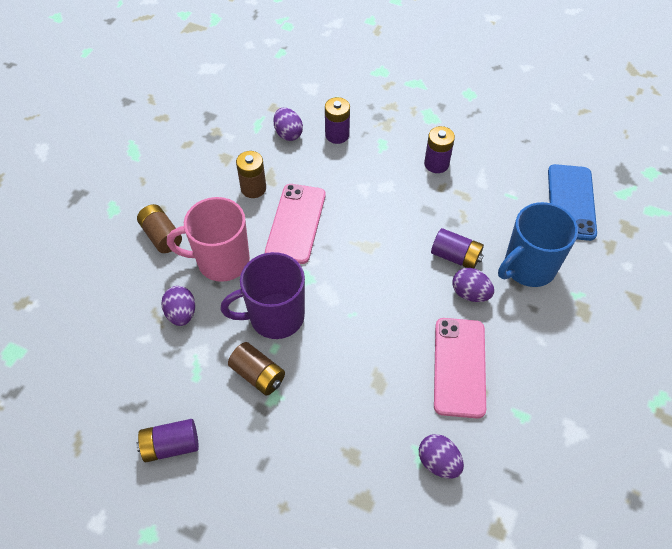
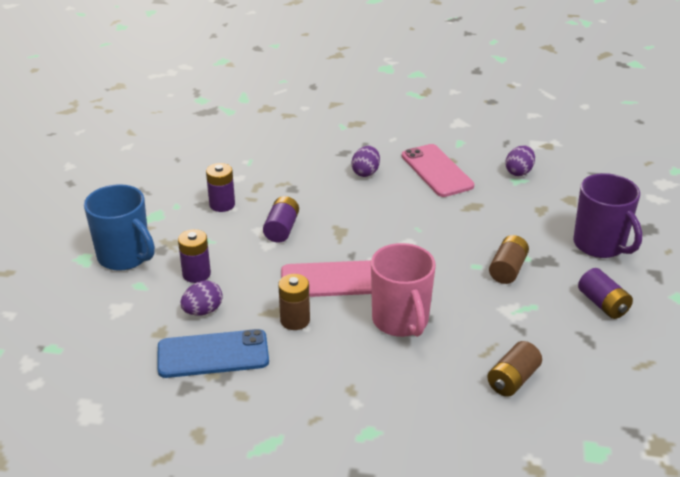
camera: 105 degrees left, 20 degrees down
(161, 236) = (389, 376): brown battery -> brown battery (512, 380)
(181, 314) = (475, 333): purple egg -> none
(275, 316) = (445, 272): purple mug -> purple mug (600, 245)
(455, 257) = (331, 183): purple battery -> purple battery (282, 229)
(459, 367) = (437, 171): pink phone -> pink phone turned 75 degrees clockwise
(528, 267) = (326, 148): blue mug -> blue mug (125, 257)
(571, 202) = (247, 133): blue phone -> blue phone (213, 354)

